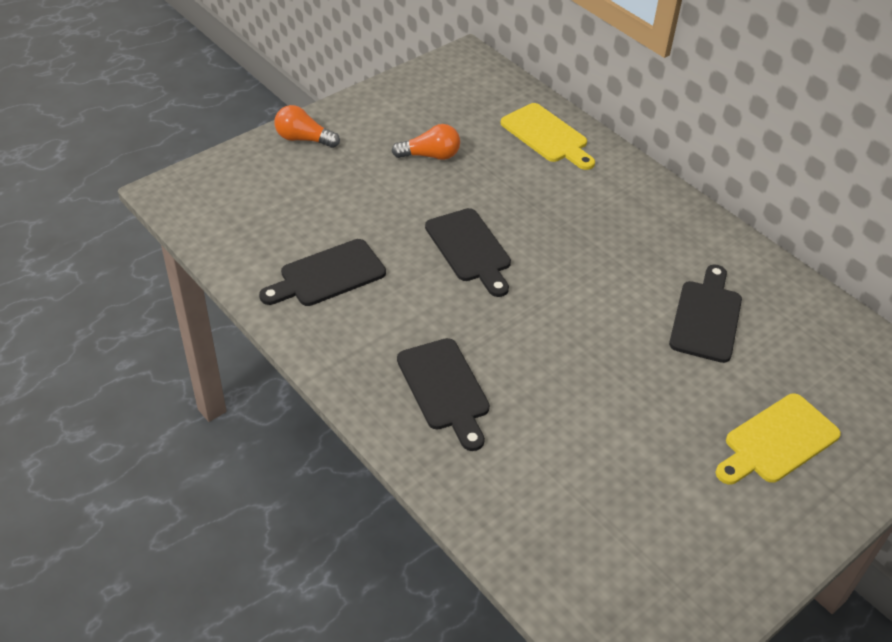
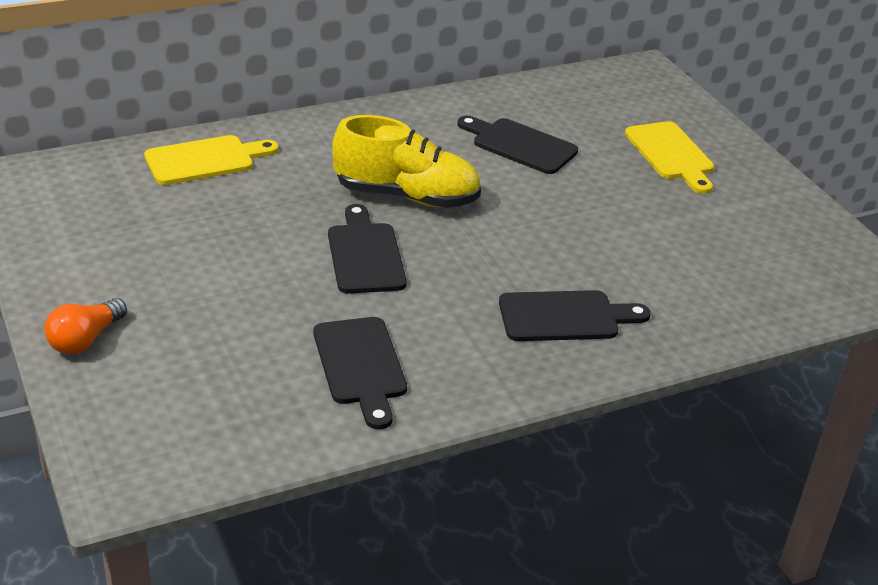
camera: 75 degrees left, 10 degrees down
(430, 156) = (188, 246): orange light bulb -> none
(469, 249) = (365, 254): black cutting board -> black cutting board turned 90 degrees counterclockwise
(568, 257) = (406, 196): none -> yellow shoe

